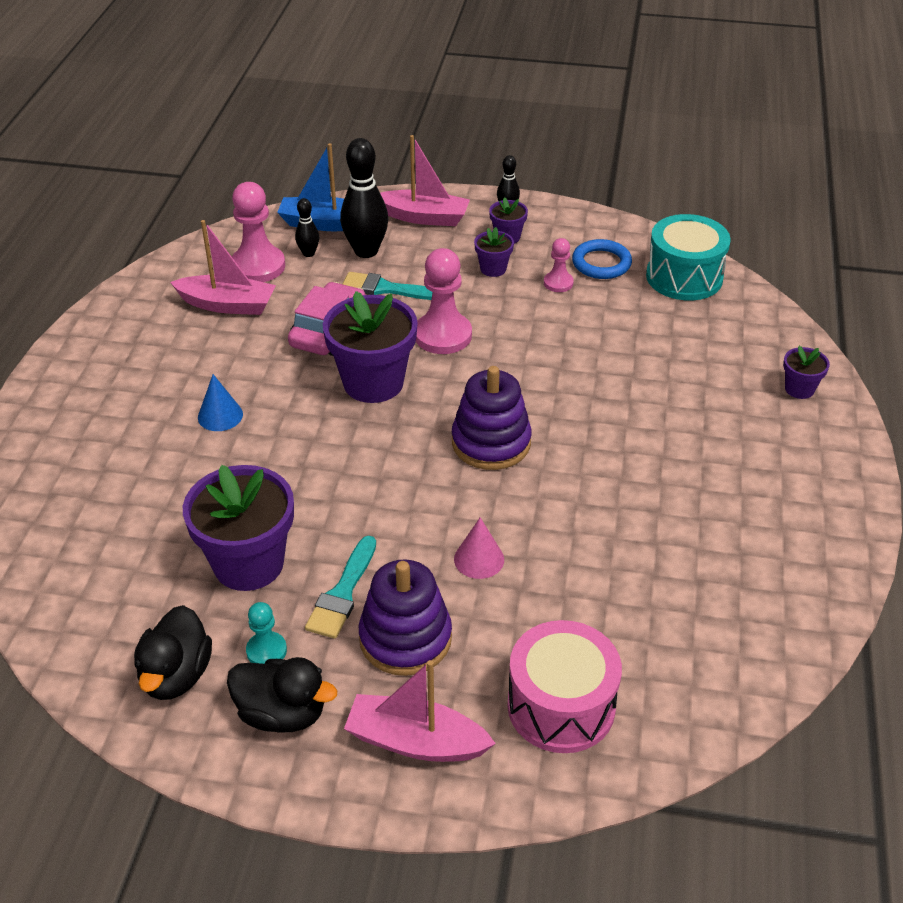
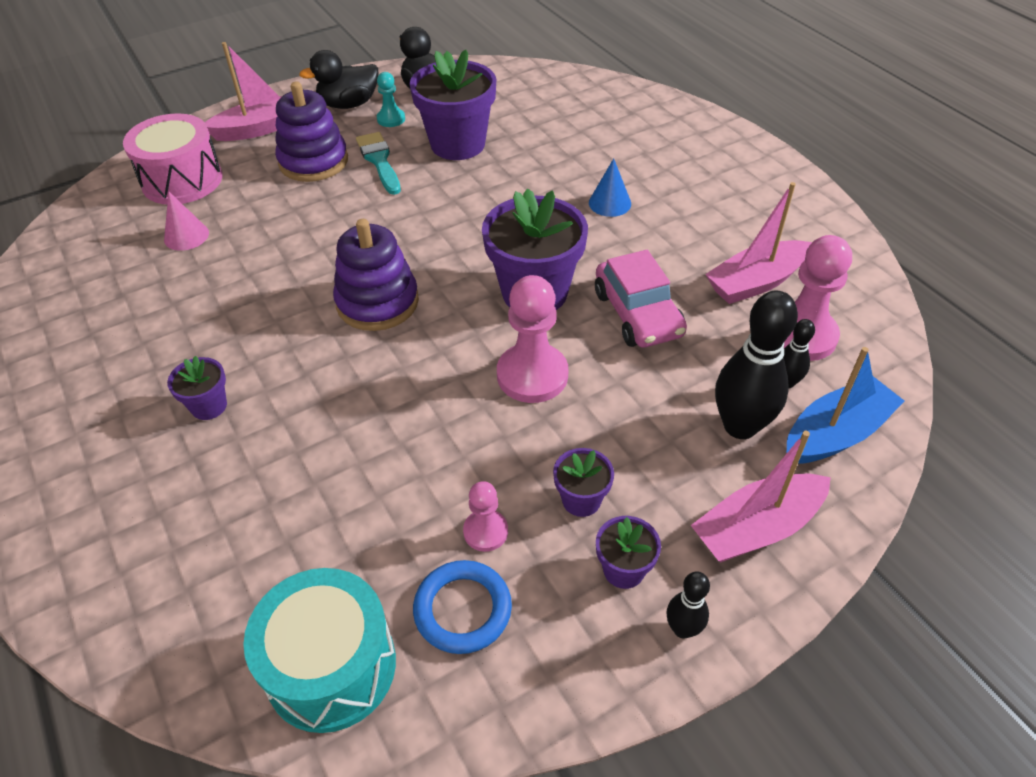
camera: 140 degrees right, 5 degrees up
(386, 289) = (653, 392): turquoise brush -> none
(479, 559) = (306, 222): pink cone -> pink cone (186, 236)
(799, 389) = (83, 556): purple flower pot -> purple flower pot (209, 406)

